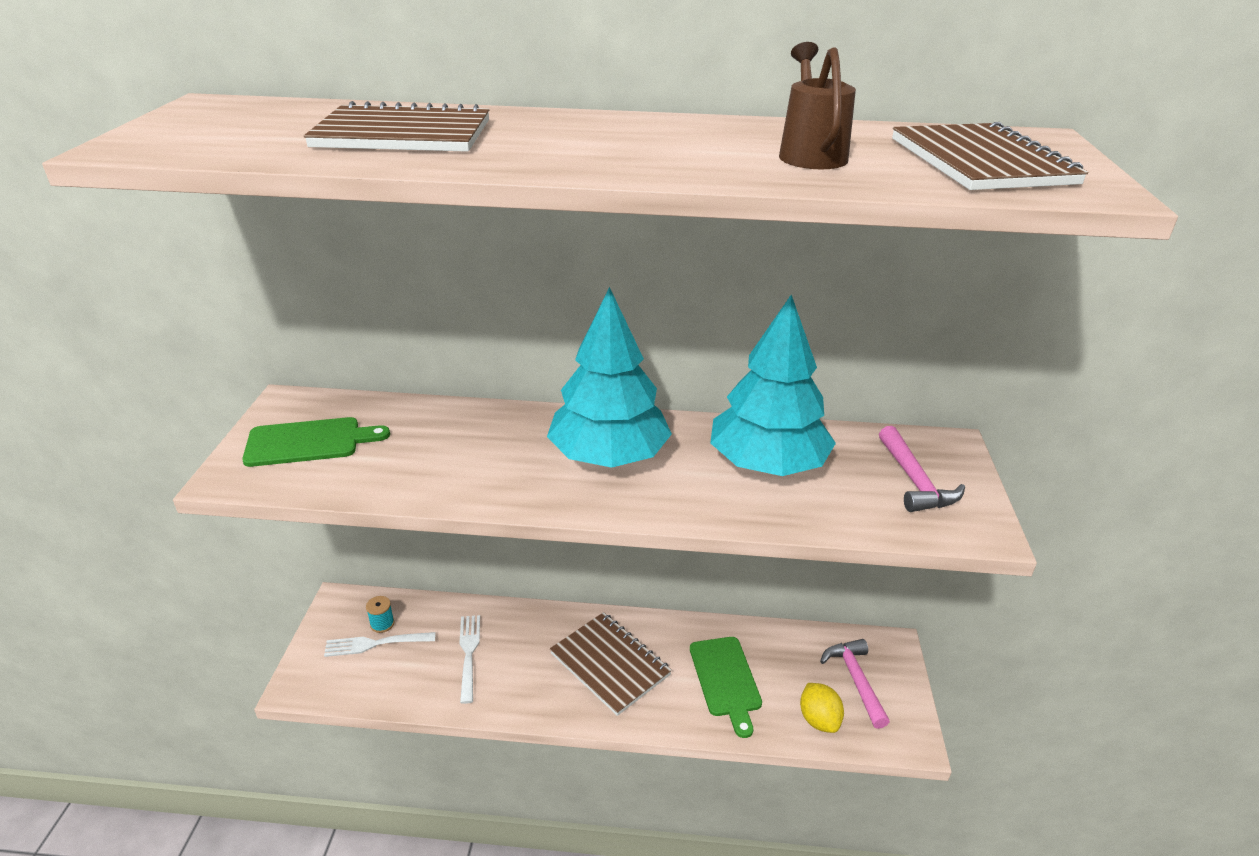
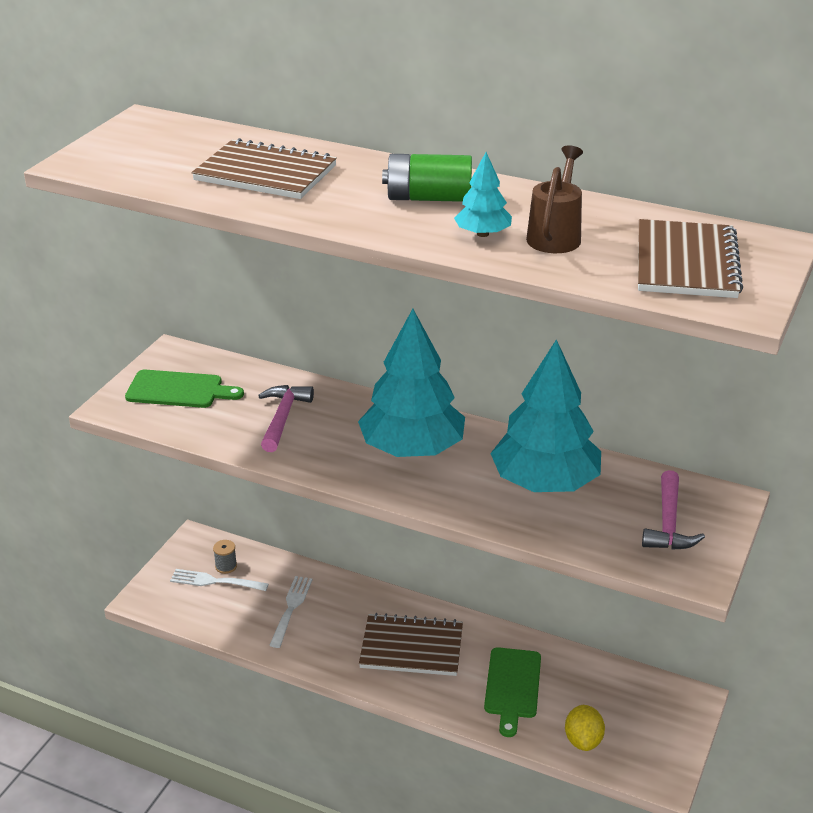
camera: 20 degrees right, 0 degrees up
(382, 624) = (226, 566): turquoise spool -> grey spool
(610, 664) = (411, 647): brown notebook -> brown notebook turned 60 degrees counterclockwise
(628, 137) = (428, 198): none -> green battery
(726, 161) = (482, 234): none -> turquoise tree
(855, 680) = (638, 718): pink hammer -> pink hammer (283, 418)

